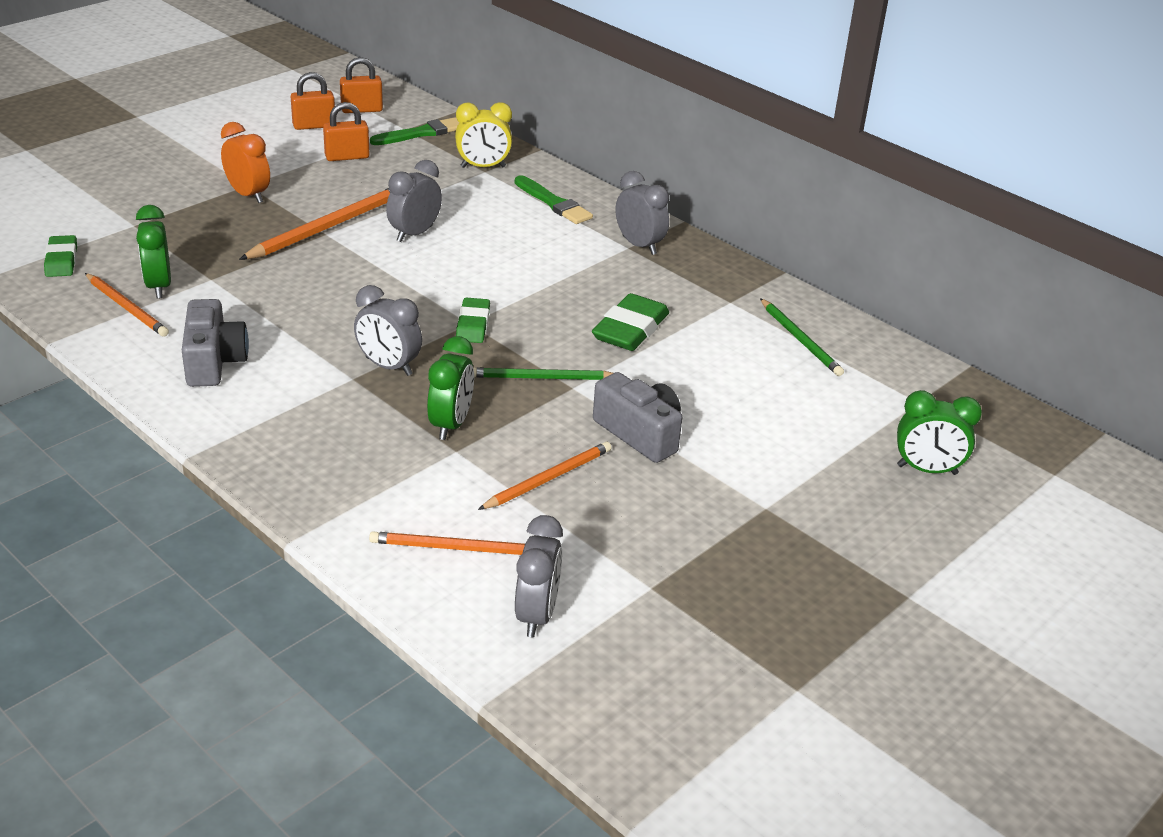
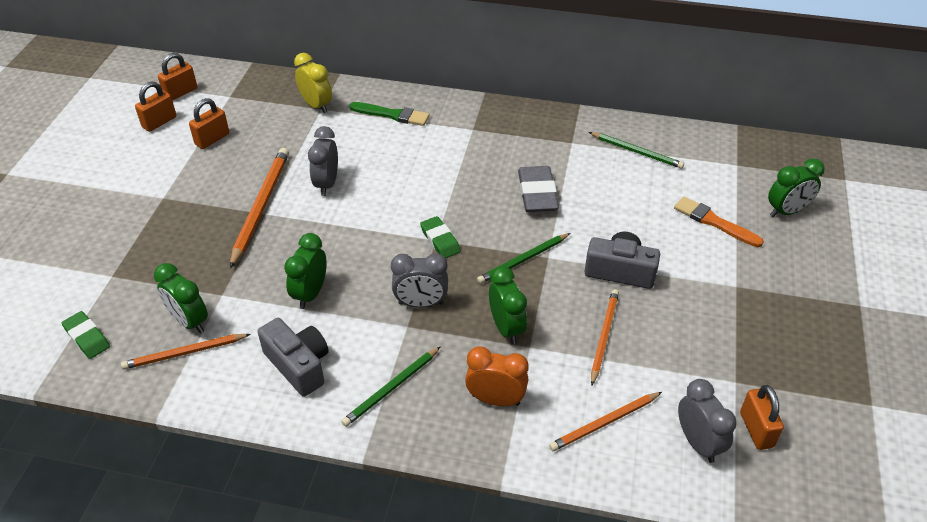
camera: 30 degrees left, 10 degrees up
(127, 307) = (184, 353): orange pencil -> orange pencil turned 150 degrees clockwise
(248, 195) = (173, 206): orange clock -> orange clock (495, 399)
(277, 418) = (391, 388): none -> green pencil
(291, 313) = (310, 294): none -> green clock
(421, 133) = (245, 95): green brush -> none
(483, 167) = (316, 105): yellow clock -> yellow clock turned 90 degrees counterclockwise
(619, 638) = (756, 430): none -> orange padlock
(630, 329) = (537, 193): green eraser -> grey eraser
(639, 245) = (478, 124): grey clock -> none
(815, 440) = (714, 222): none -> orange brush

